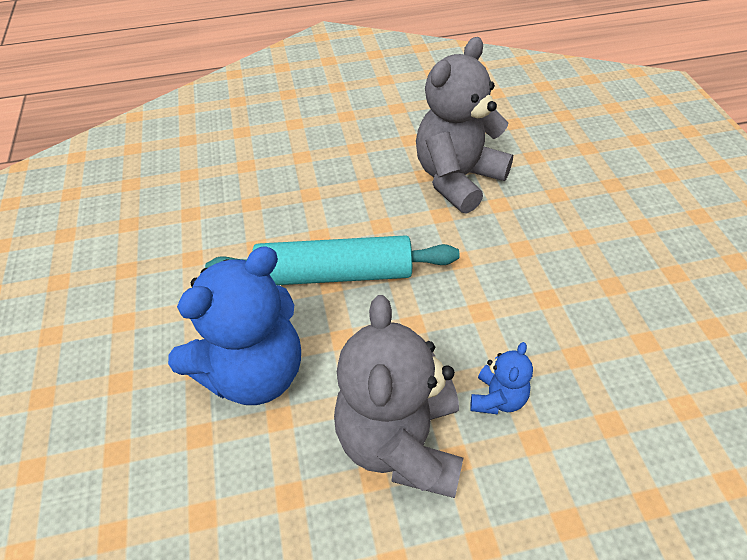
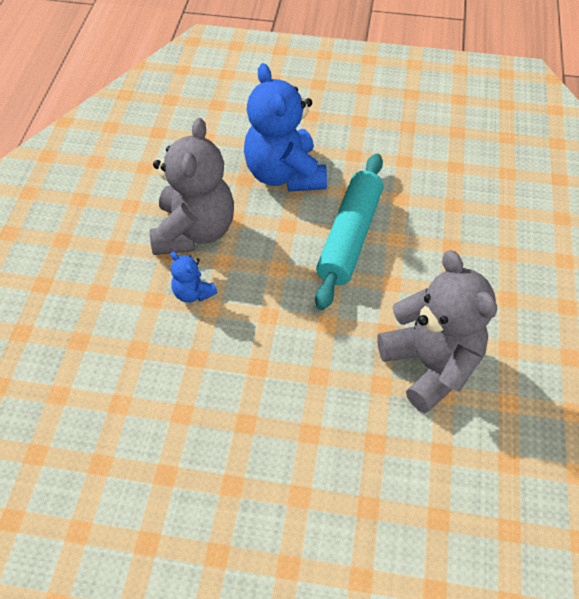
camera: 110 degrees right, 5 degrees up
(401, 442) = (194, 231): grey teddy bear -> grey teddy bear turned 75 degrees clockwise

